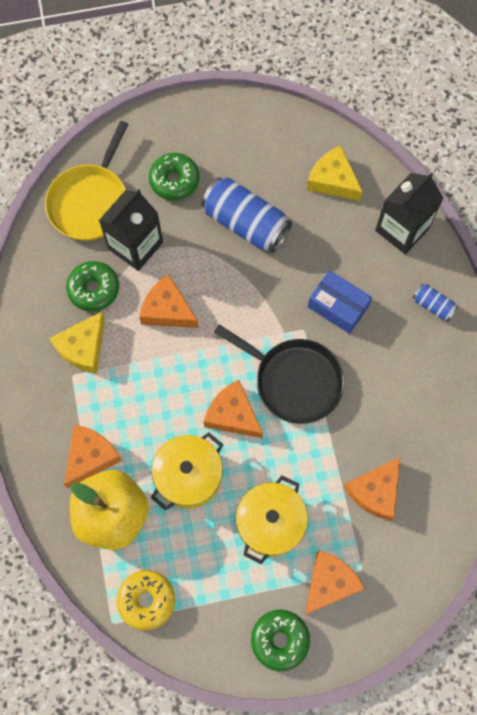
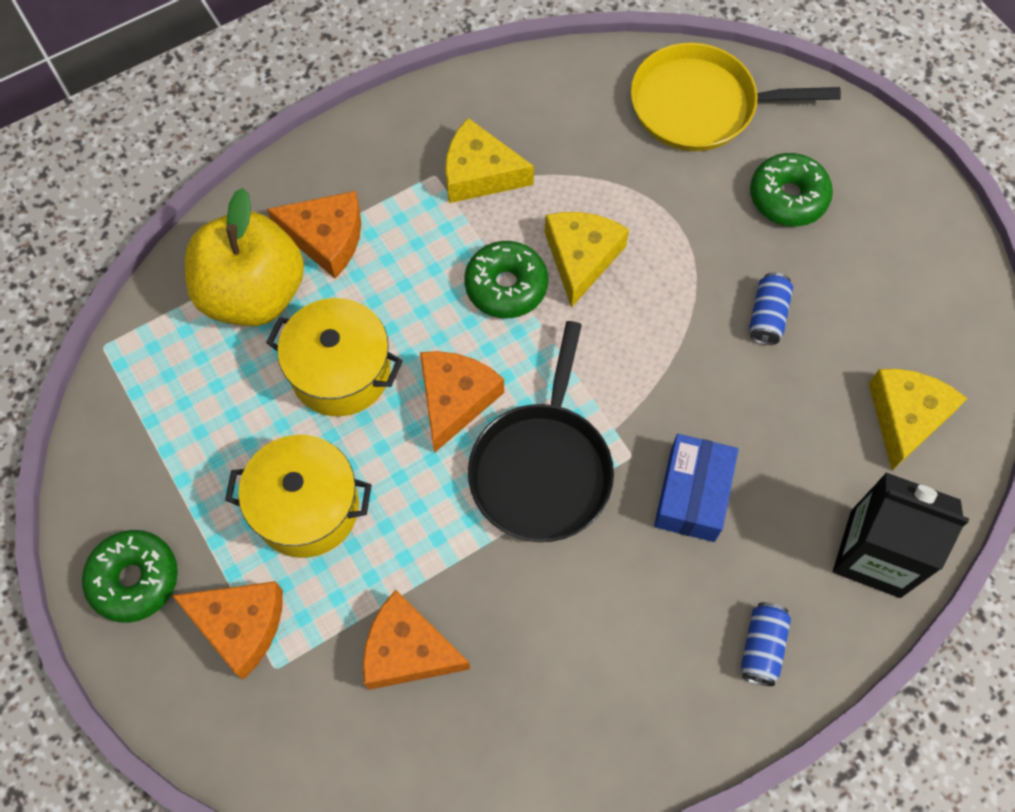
camera: 70 degrees right, 5 degrees down
(94, 289) = (571, 156): green donut -> green donut (506, 286)
(135, 245) = (661, 183): black carton -> none
(146, 600) = (145, 378): yellow donut -> none
(167, 310) = (581, 258): orange cheese -> yellow cheese
(246, 223) = (767, 316): blue can -> blue can, size x0.48

